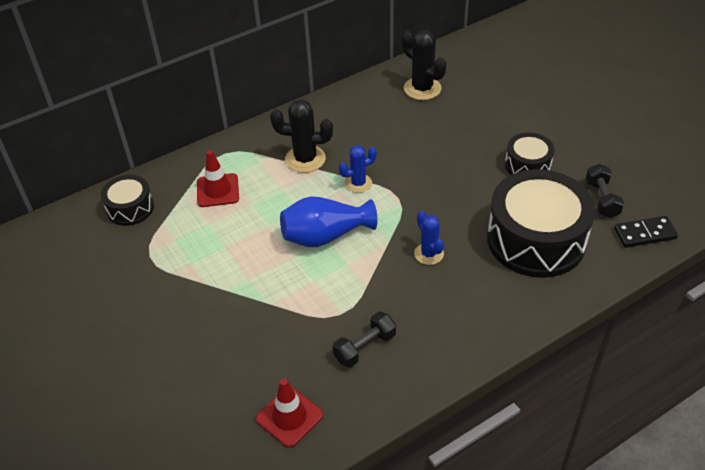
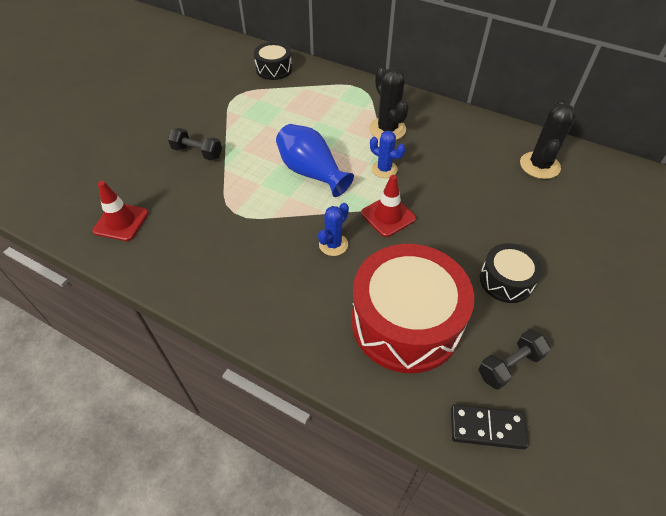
camera: 60 degrees right, 5 degrees up
(218, 190) = (319, 99): red traffic cone -> red traffic cone (388, 216)
(365, 347) = (206, 240): black dumbbell -> black dumbbell (197, 153)
(536, 239) = (405, 322): black drum -> red drum
(645, 234) = (487, 428): black domino -> black domino turned 45 degrees counterclockwise

